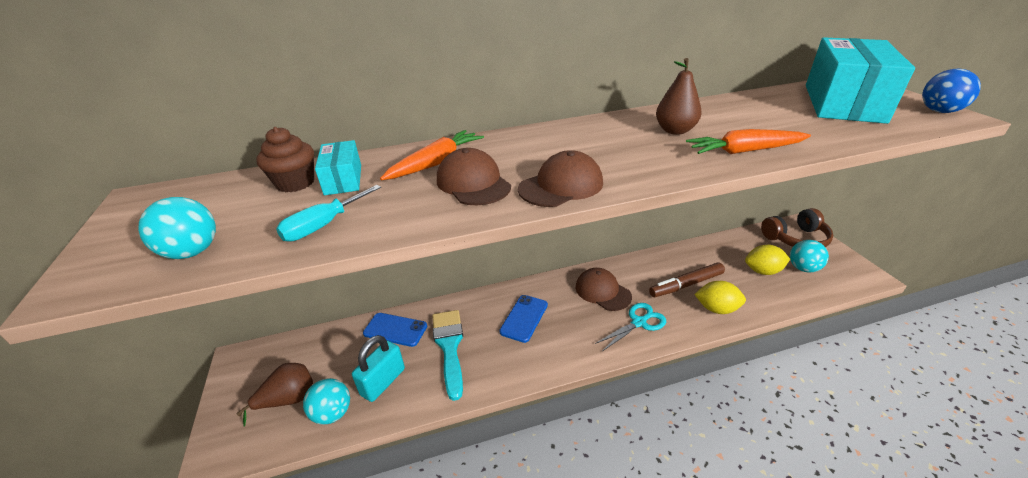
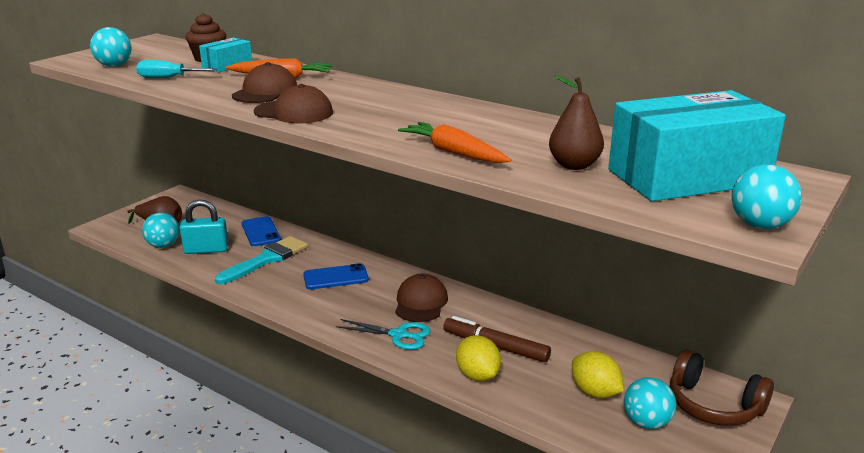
camera: 50 degrees right, 10 degrees down
(675, 131) = (461, 124): brown pear -> brown pear (574, 165)
(939, 111) = (760, 225): blue ball -> turquoise ball

